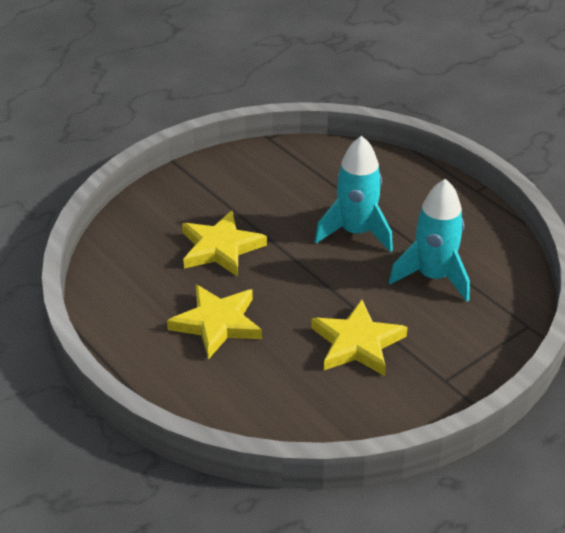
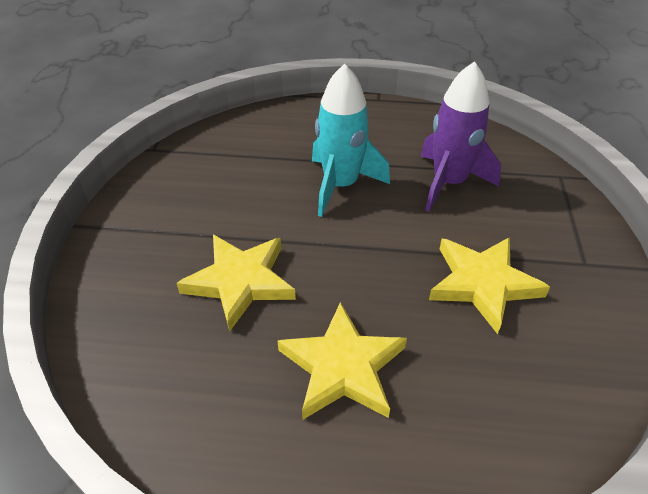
camera: 45 degrees left, 5 degrees up
(433, 277) = (448, 183): turquoise rocket -> purple rocket

